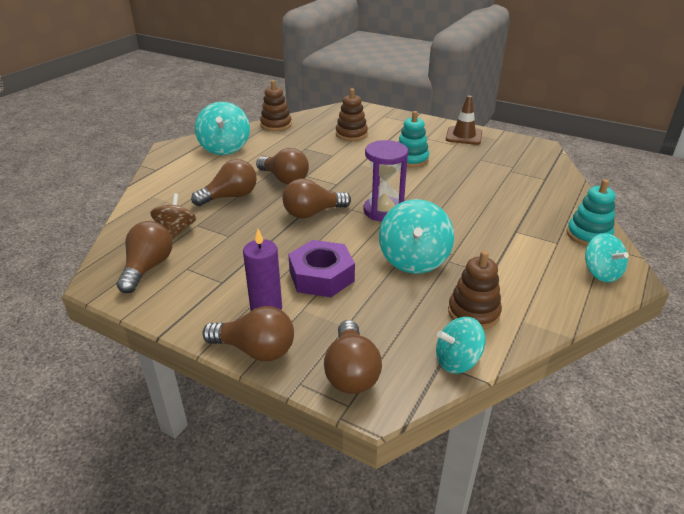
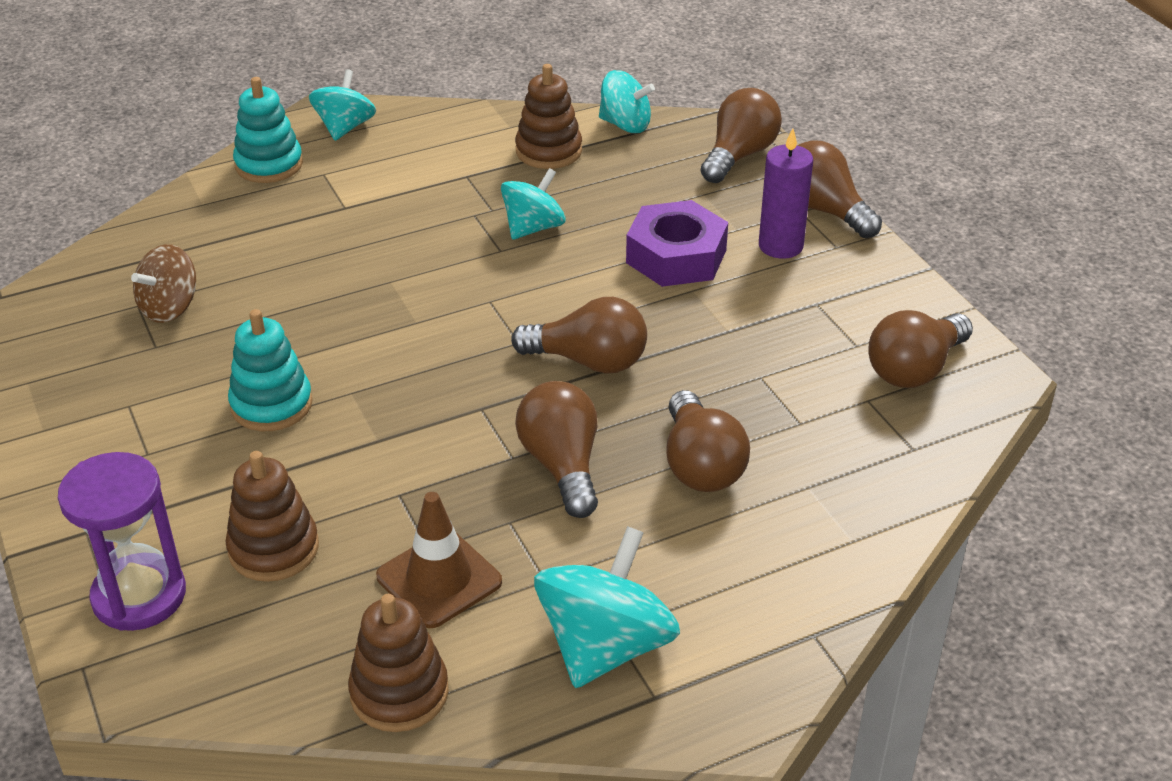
camera: 145 degrees left, 5 degrees up
(176, 231) = (841, 424): brown spinning top -> brown spinning top (170, 308)
(230, 197) = (700, 465): brown light bulb -> brown light bulb turned 105 degrees counterclockwise
(383, 211) = (475, 315): purple hourglass -> purple hourglass (139, 596)
(414, 260) = (533, 228): turquoise spinning top -> turquoise spinning top, size x0.65
(464, 136) = (70, 421): brown traffic cone -> brown traffic cone (439, 579)

